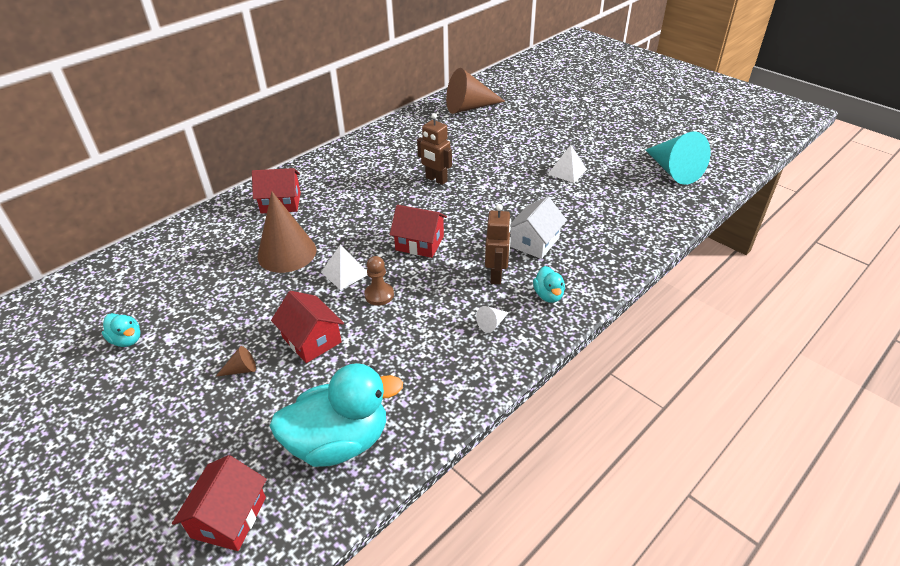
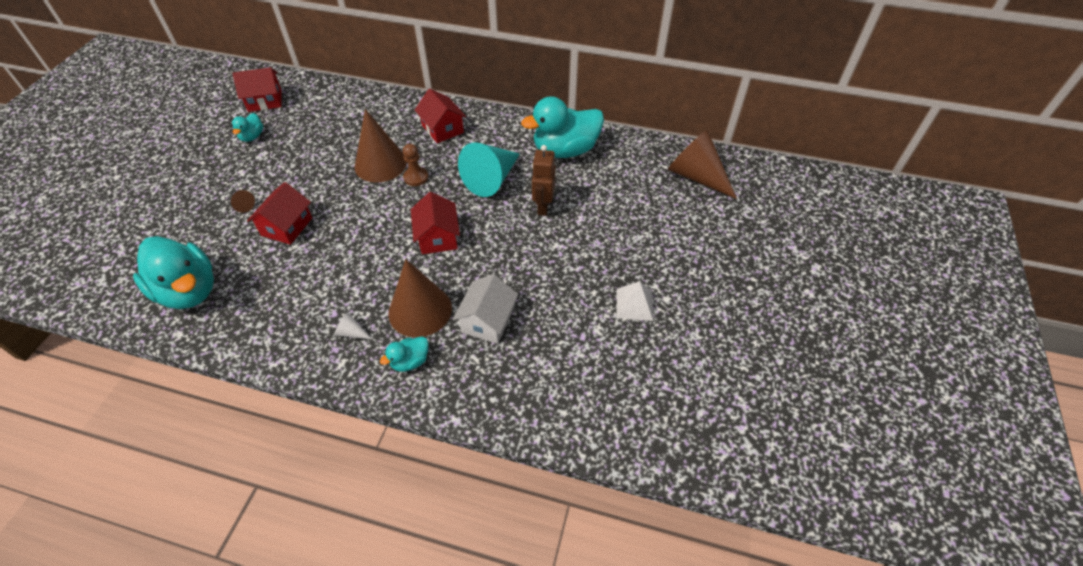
camera: 60 degrees right, 10 degrees up
(229, 517) = (113, 266): red house -> red house (265, 101)
(345, 273) = (373, 208): white pyramid -> none
(379, 295) = (355, 241): brown pawn -> brown pawn (416, 177)
(382, 150) = (565, 150): none -> turquoise duck
(496, 275) = (420, 310): brown robot -> brown cone
(534, 242) = (487, 321): white house -> white house turned 75 degrees counterclockwise
(673, 171) = (717, 410): turquoise cone -> turquoise cone (492, 179)

